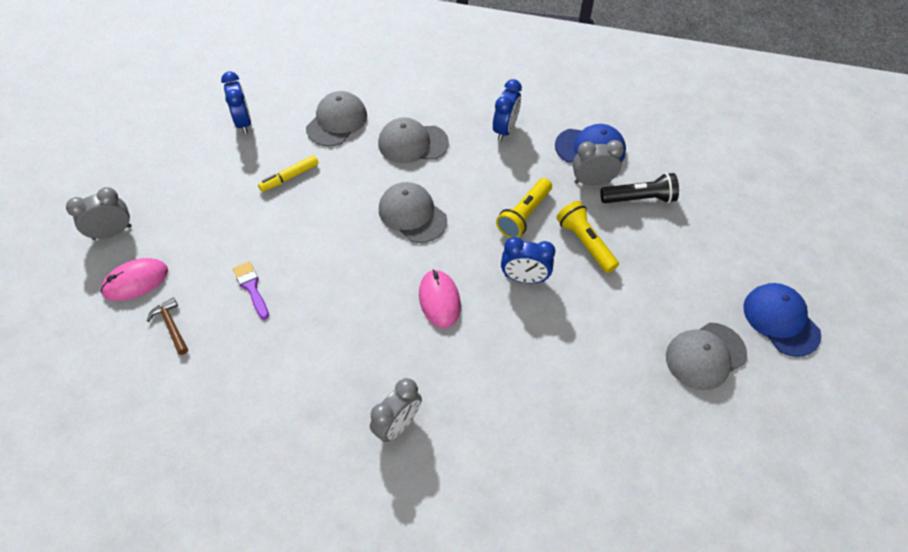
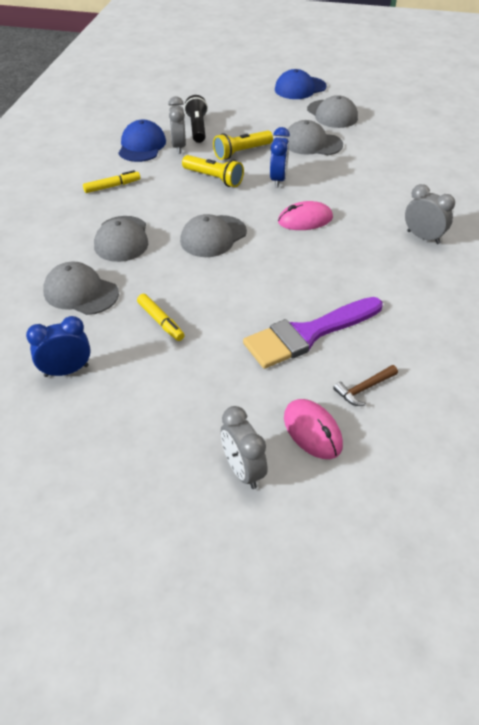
camera: 90 degrees left, 10 degrees down
(251, 287) = (307, 334): purple brush -> purple brush, size x2.13
(505, 130) = (112, 186): blue clock -> yellow marker
(616, 322) = (312, 143): none -> grey cap

